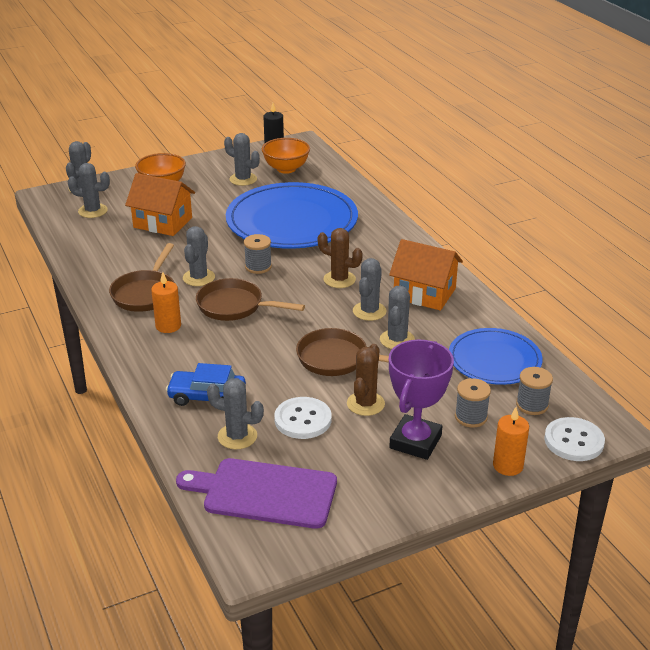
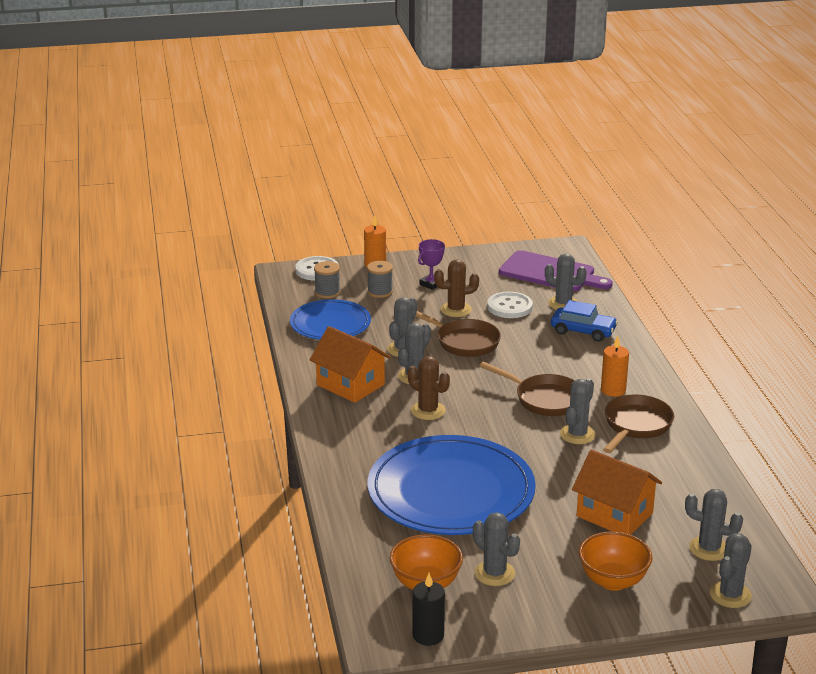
camera: 165 degrees left, 5 degrees down
(258, 267) = (509, 437): grey spool -> none
(365, 404) = (456, 310): brown cactus -> brown cactus turned 45 degrees clockwise
(415, 442) = (431, 284): purple trophy -> purple trophy, size x0.56

